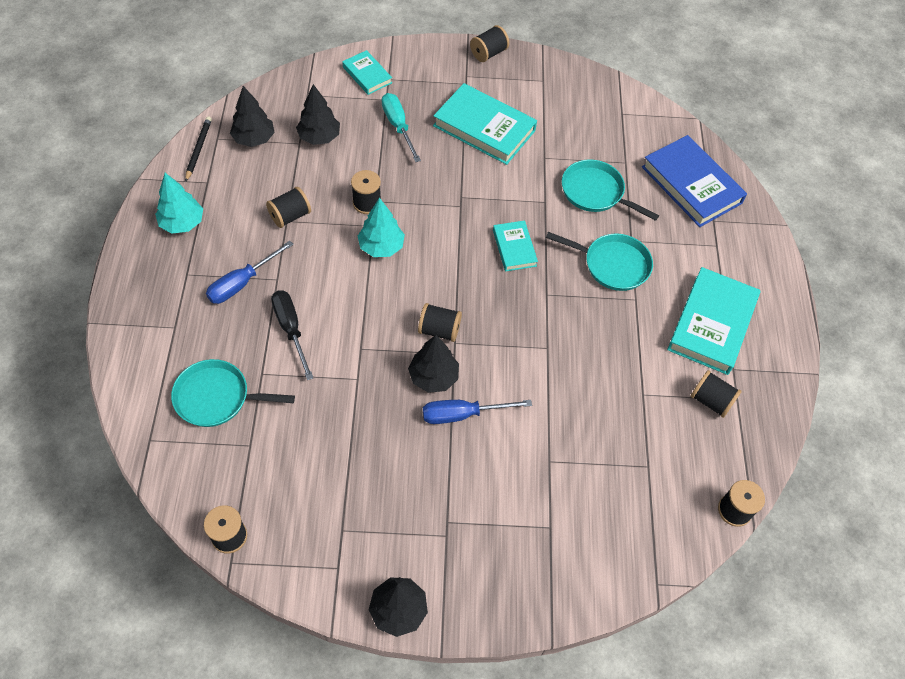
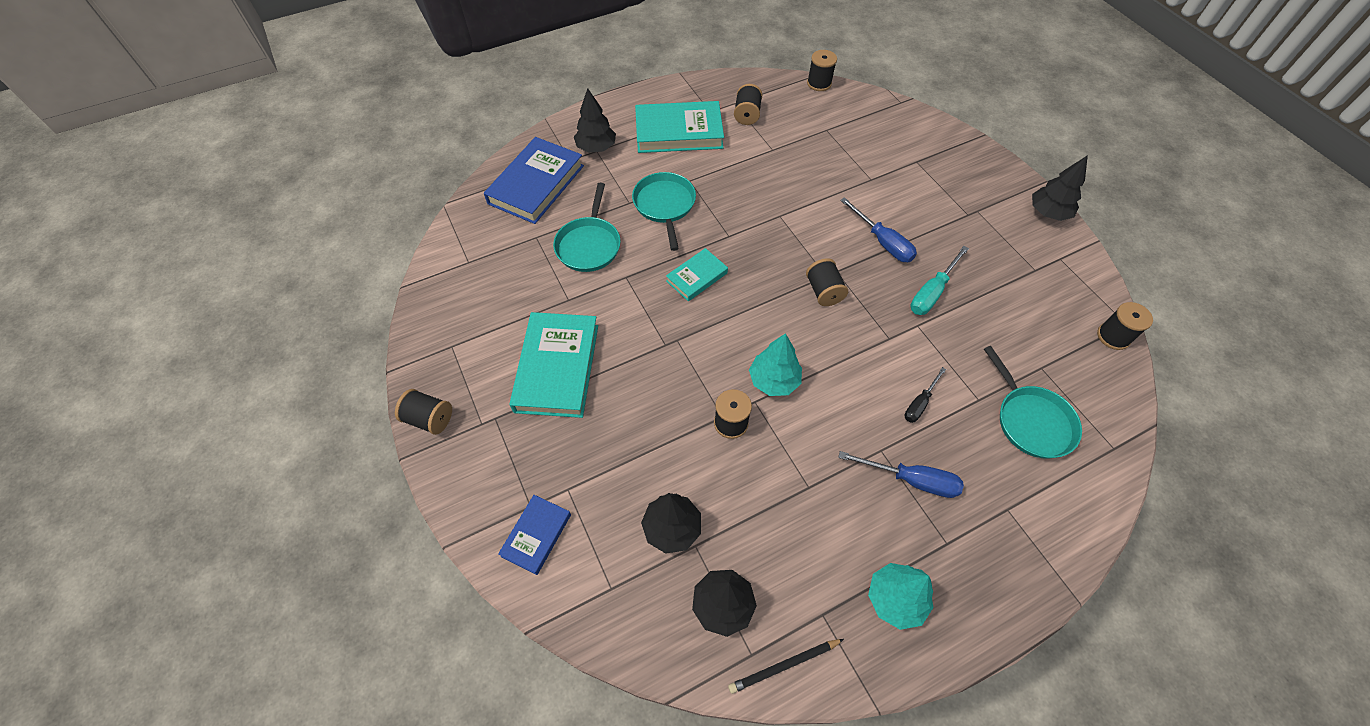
camera: 115 degrees left, 0 degrees up
(290, 216) = (800, 487): black spool -> none
(291, 329) = (919, 403): black screwdriver -> black screwdriver, size x0.65
(367, 75) = (536, 535): turquoise book -> blue book
(398, 126) = (603, 452): turquoise screwdriver -> turquoise screwdriver (932, 292)
(433, 377) = (869, 275): black tree -> black tree (596, 148)

